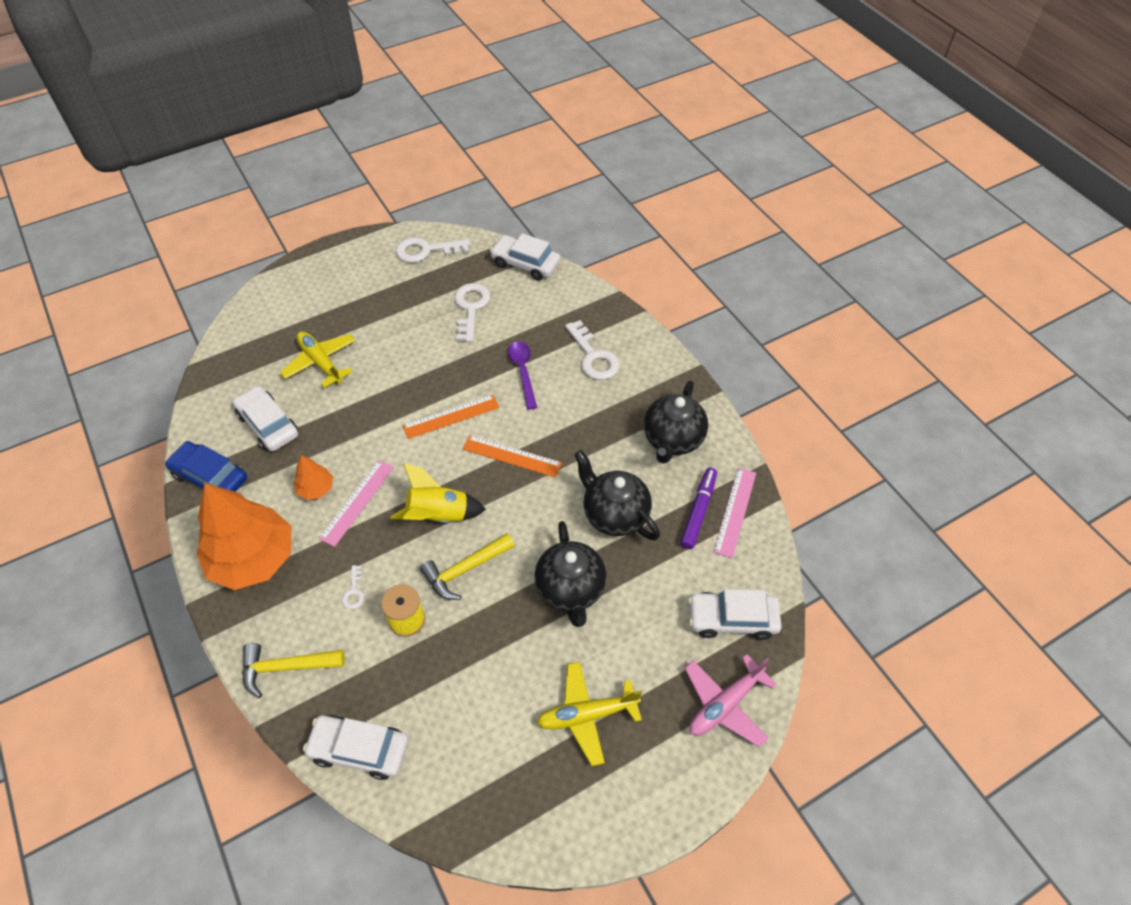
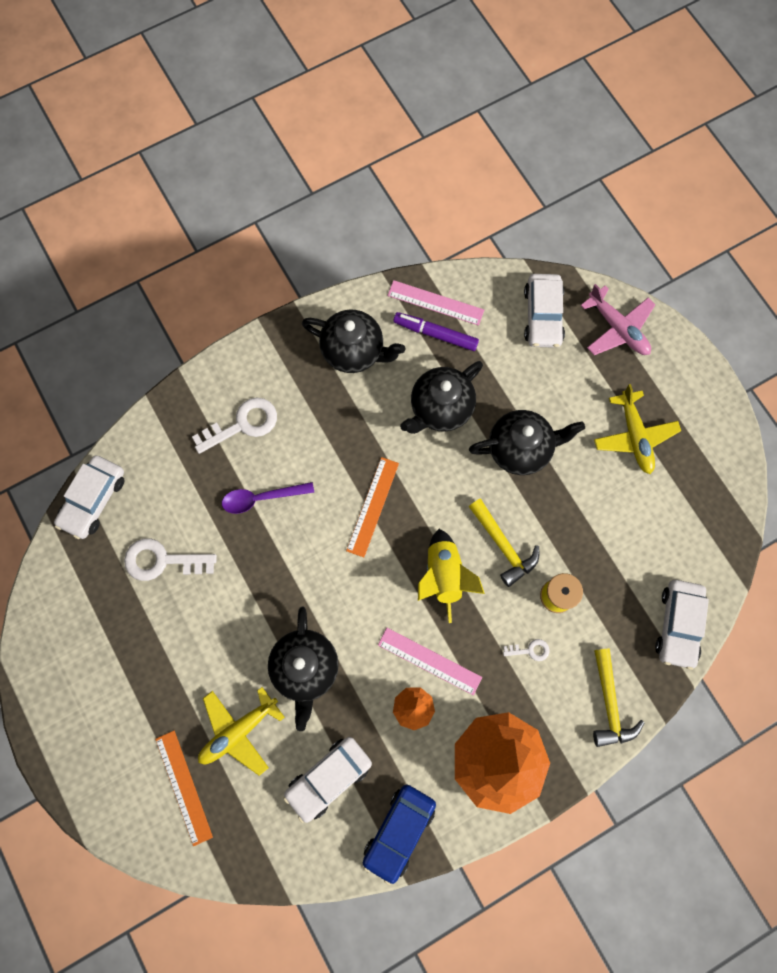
camera: 90 degrees left, 20 degrees up
(365, 407) = (305, 668): none -> black teapot
(426, 250) = (59, 622): white key -> none
(451, 416) = (321, 572): orange ruler -> orange ruler (183, 787)

